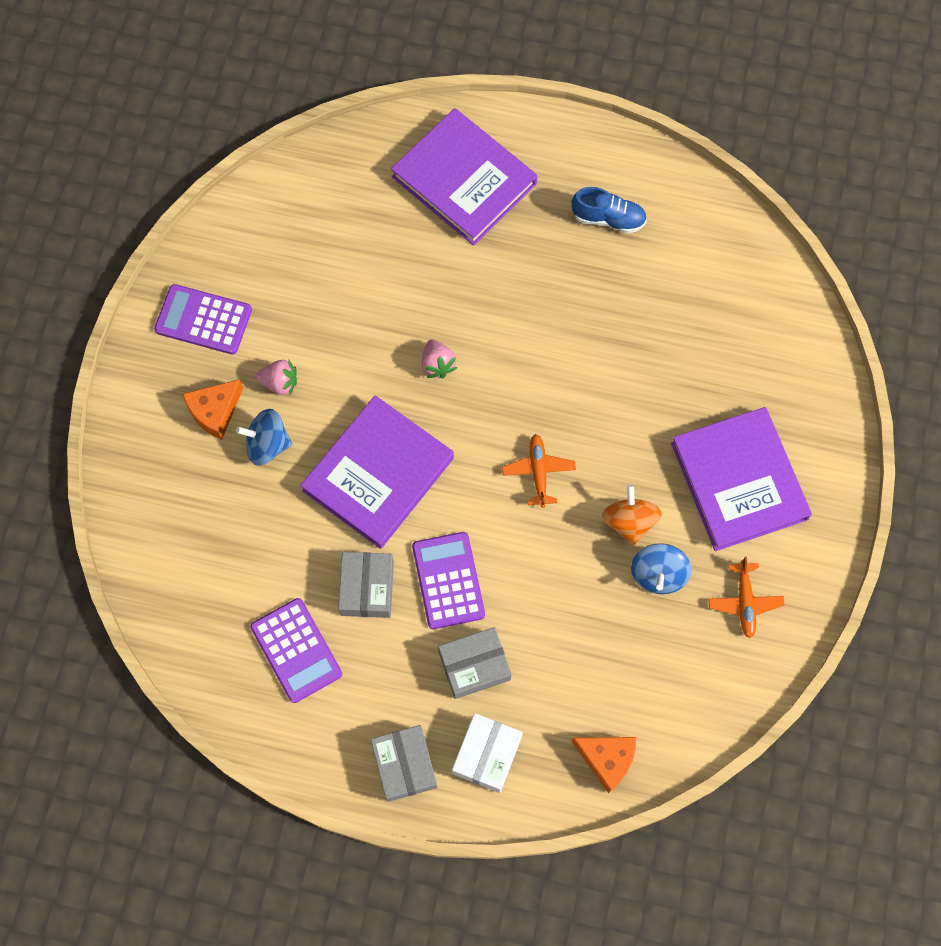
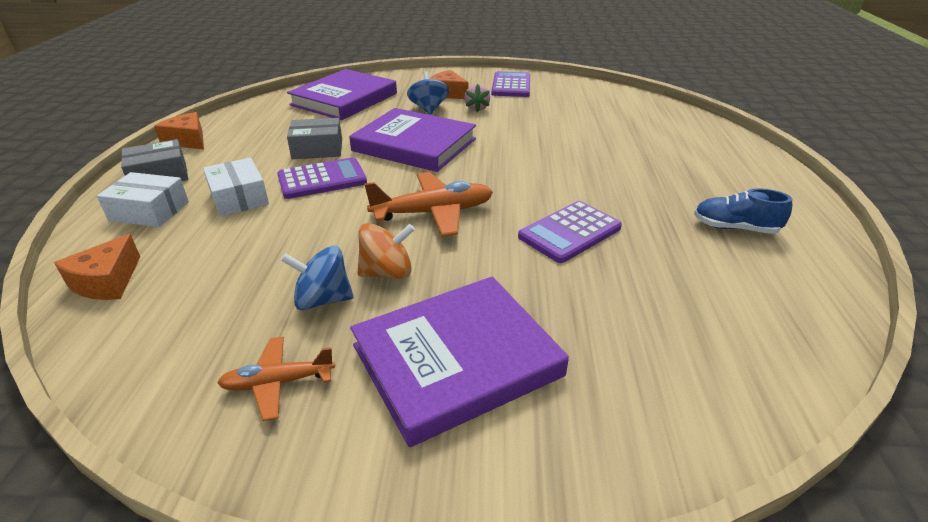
camera: 80 degrees right, 35 degrees down
(296, 650) = (270, 130): purple calculator -> purple calculator (570, 232)
(308, 753) = (188, 140): none -> orange cheese
(437, 364) = (520, 158): pink strawberry -> none
(464, 180) = (697, 154): purple book -> purple book (344, 99)
(474, 666) = (239, 198): grey box -> white box
(538, 472) = (433, 213): orange plane -> orange plane, size x1.64
(608, 218) = (734, 228): blue shoe -> blue shoe turned 105 degrees clockwise

